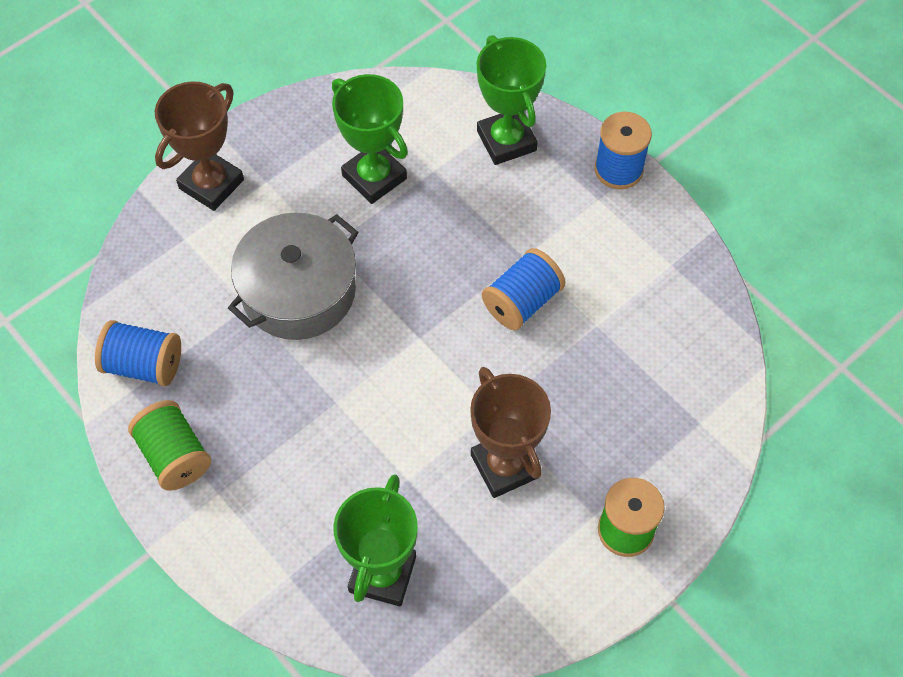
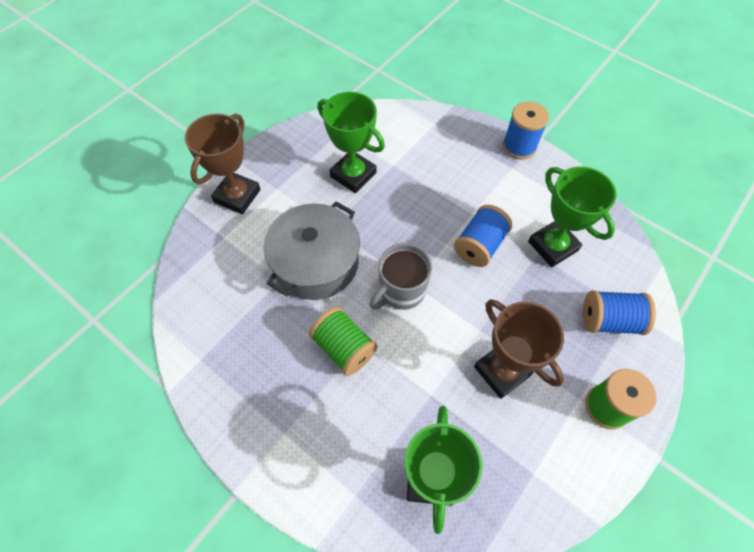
camera: 10 degrees left, 0 degrees up
(144, 365) = (207, 337): blue spool -> blue spool (609, 320)
(174, 455) = (243, 407): green spool -> green spool (344, 348)
(402, 345) = (401, 291): none -> grey mug
(506, 141) = (438, 138): green trophy -> green trophy (552, 246)

